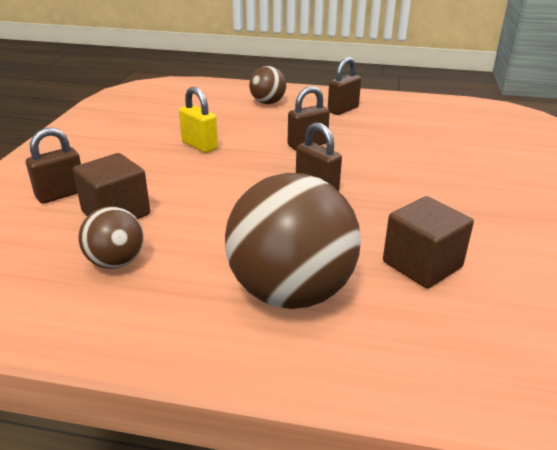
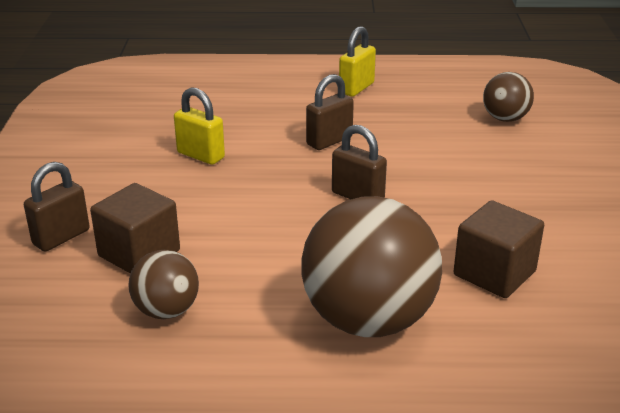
camera: 10 degrees left, 0 degrees up
(267, 103) = (261, 86): brown ball -> brown ball (505, 118)
(343, 109) = (356, 88): brown padlock -> yellow padlock

